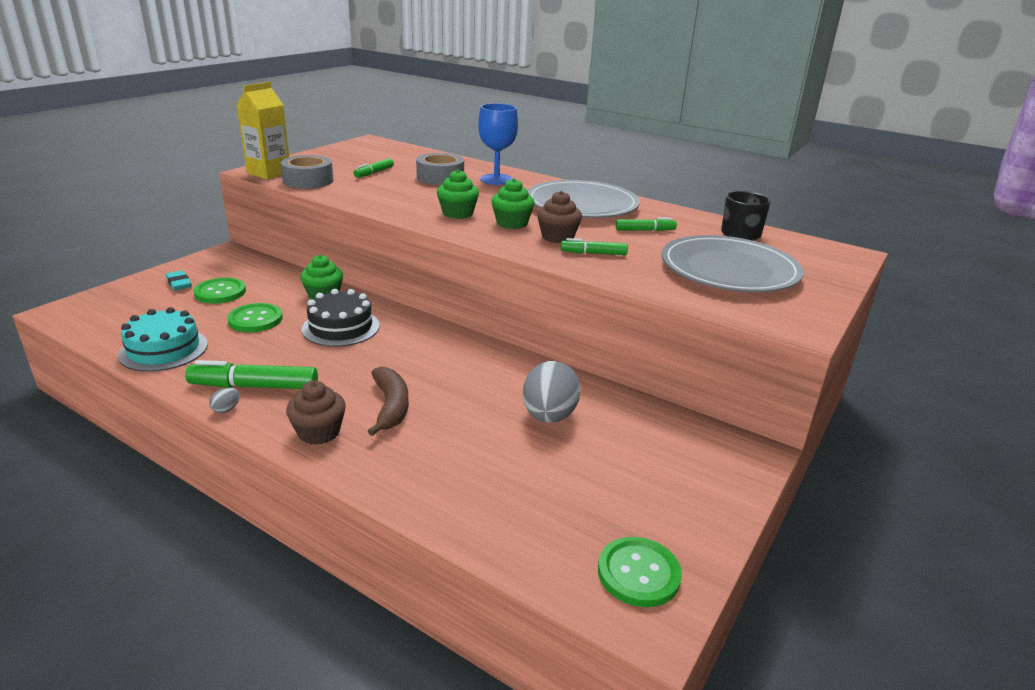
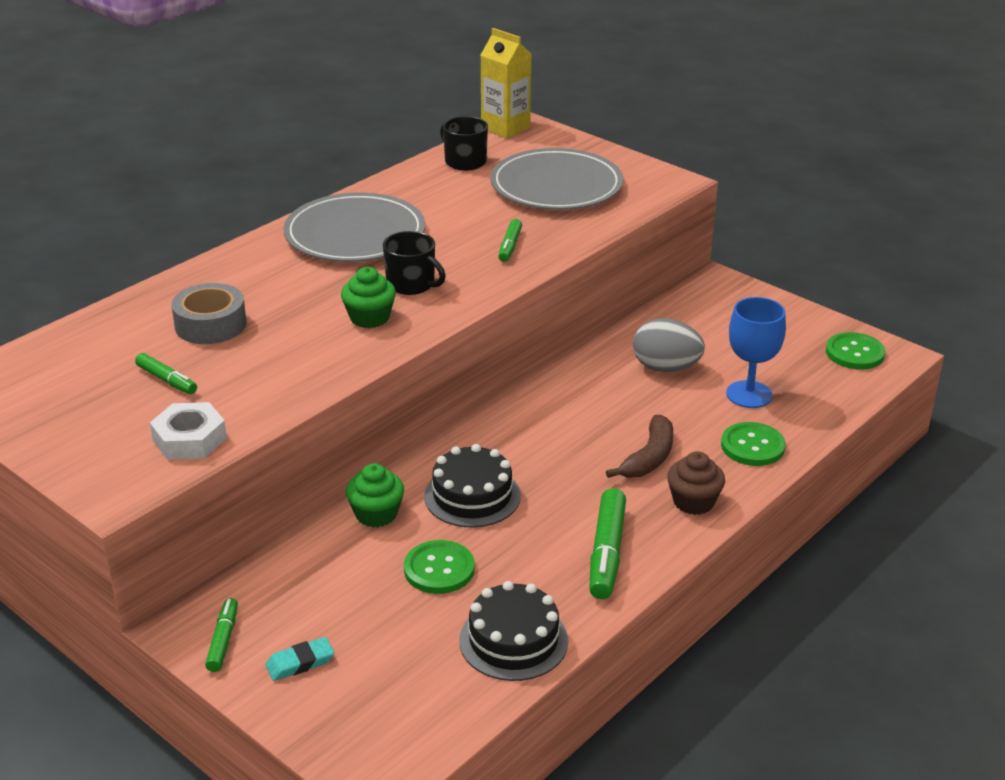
camera: 80 degrees left, 5 degrees up
(164, 349) = (513, 640): turquoise cake -> black cake
(220, 292) = (344, 613): green button -> green button (752, 446)
(226, 409) = (653, 568): grey egg -> none
(269, 173) = (133, 481): yellow carton -> yellow carton (505, 128)
(308, 181) = (189, 439): grey tape -> white nut
(390, 407) = (649, 458): brown banana -> brown banana turned 120 degrees clockwise
(496, 179) = (234, 282): blue goblet -> blue goblet (749, 394)
(512, 223) = (412, 284): green cupcake -> black mug
(557, 237) = (460, 260): brown cupcake -> none
(645, 230) = (447, 209): green marker -> green marker (223, 640)

